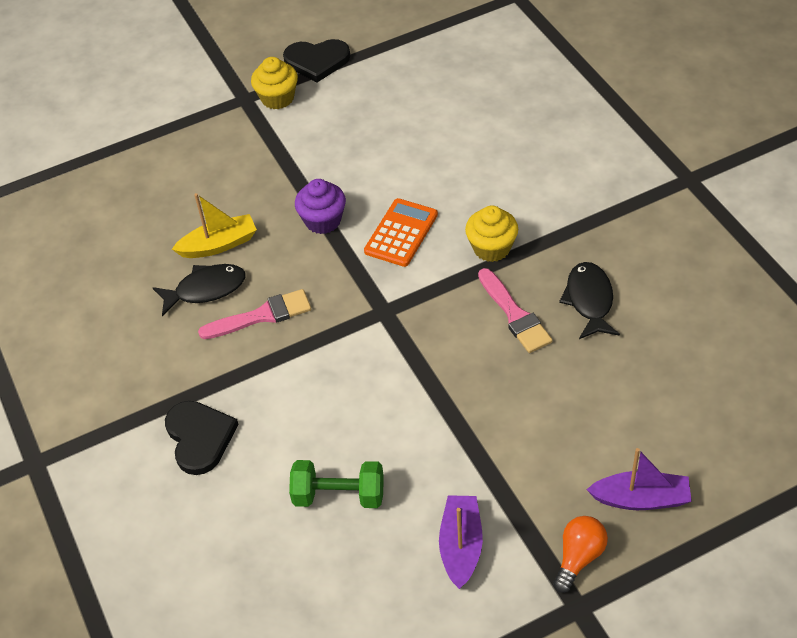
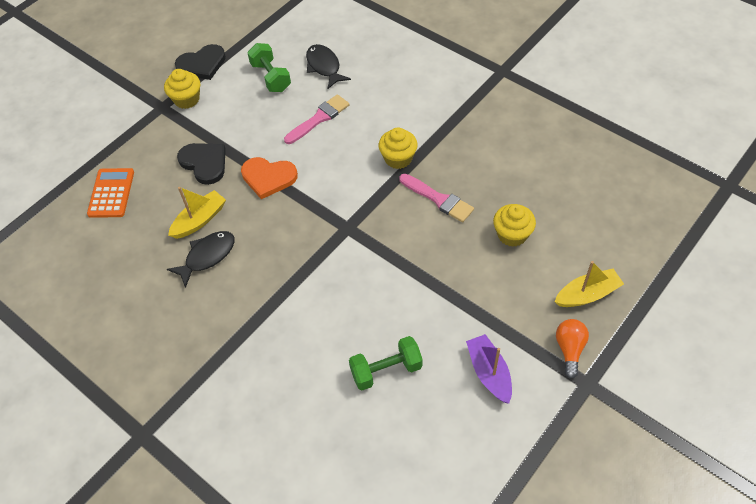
camera: 25 degrees left, 5 degrees up
(199, 437) = (261, 367): black heart -> black heart (204, 163)
(261, 316) = (260, 261): pink brush -> pink brush (319, 118)
(323, 221) = (268, 177): purple cupcake -> orange heart
(389, 100) = (271, 77): none -> green dumbbell
(401, 233) = (329, 168): orange calculator -> orange calculator (111, 193)
(584, 390) = (512, 235): none -> yellow cupcake
(589, 300) = (482, 173): black fish -> black fish (324, 66)
(640, 499) = (587, 294): purple boat -> yellow boat

